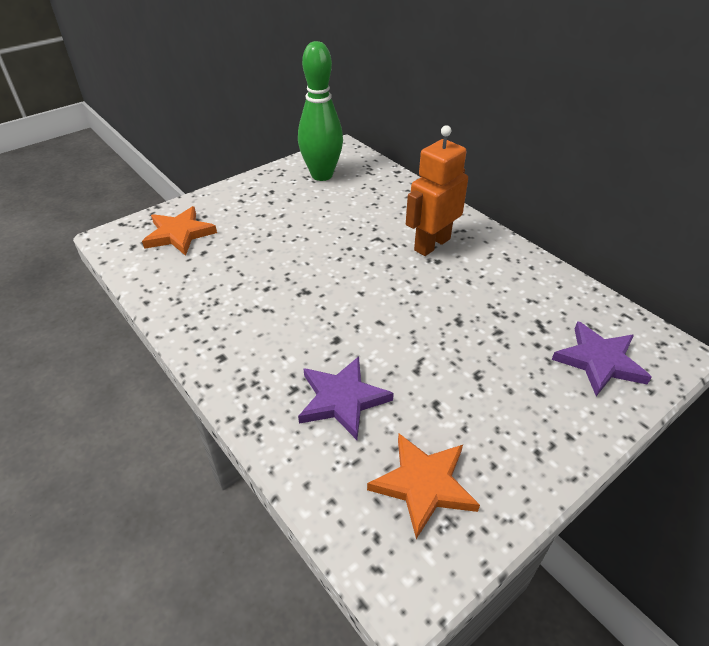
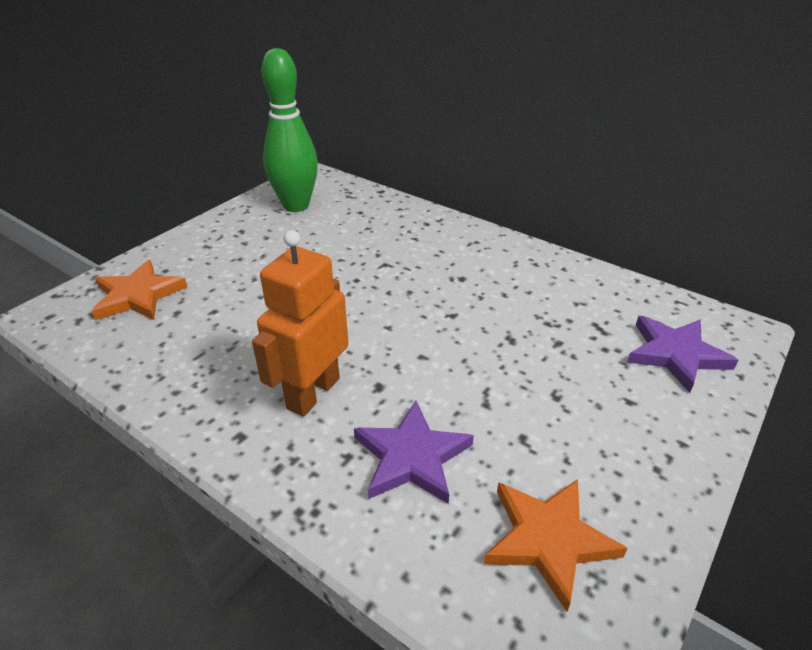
camera: 15 degrees left, 5 degrees down
(432, 244) = (448, 261): orange robot -> orange robot (313, 393)

